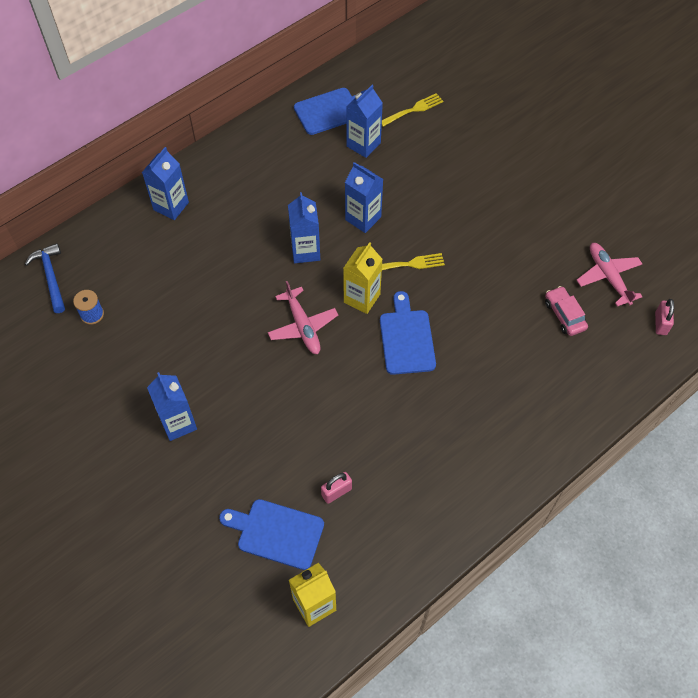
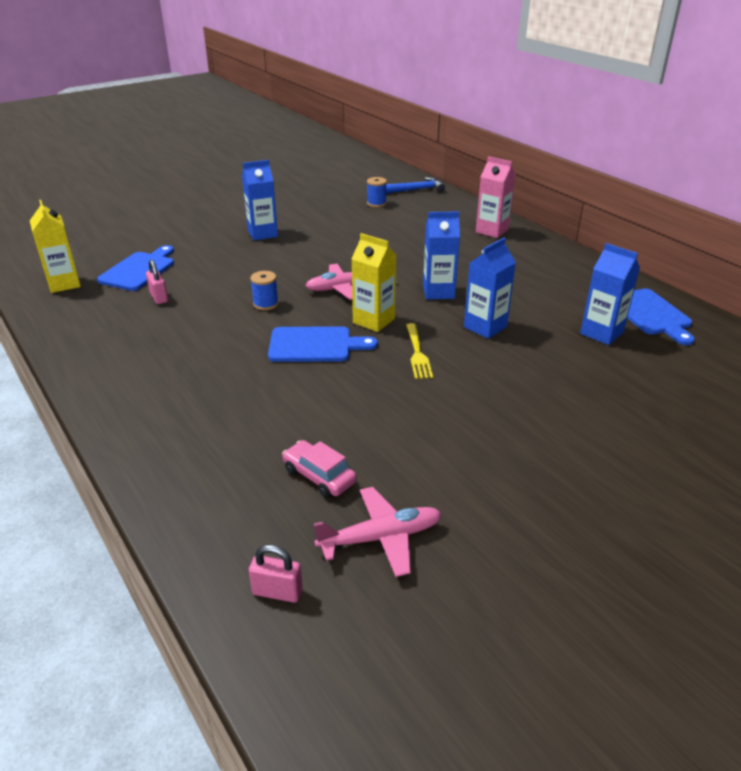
camera: 95 degrees right, 25 degrees down
(171, 206) = (492, 231): blue carton -> pink carton
(340, 389) = (266, 304): none -> blue spool
(413, 110) = (679, 374): yellow fork -> none
(564, 315) = (319, 476): pink car -> pink car turned 120 degrees counterclockwise

